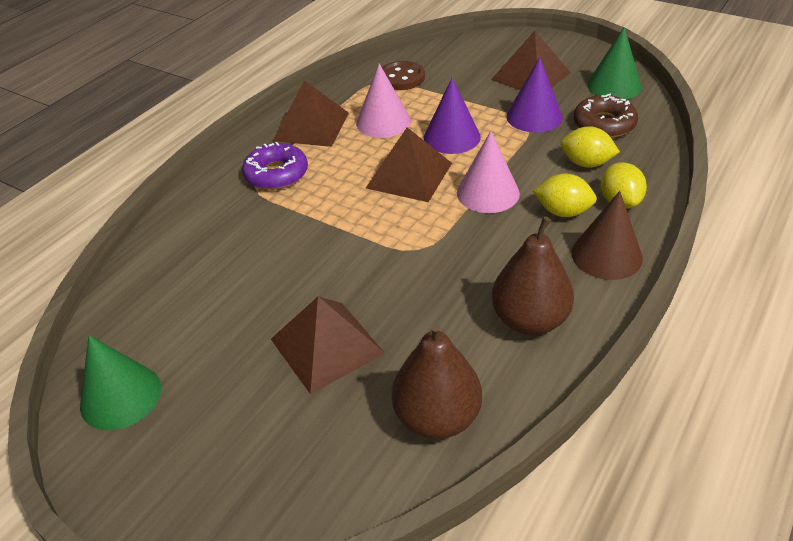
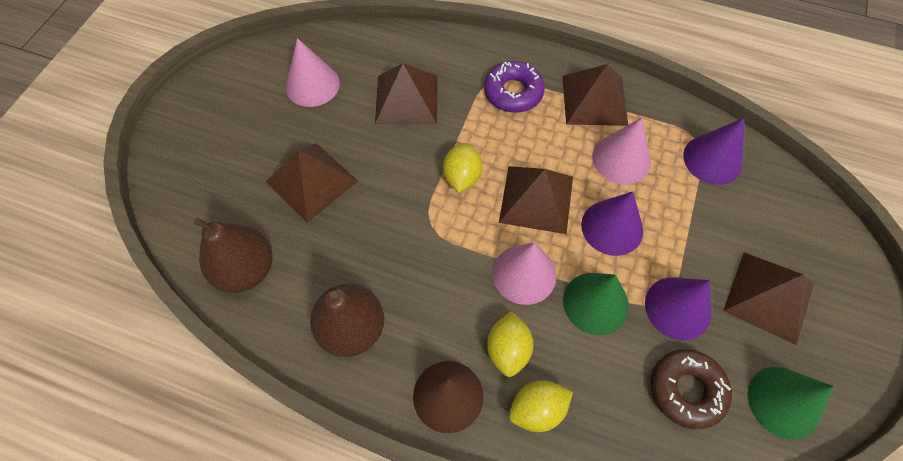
camera: 75 degrees right, 20 degrees up
(120, 396) = (259, 73): green cone -> green cone (595, 303)
(175, 338) = (312, 85): none -> pink cone
(244, 252) = (406, 99): none -> brown pyramid
(401, 78) = (712, 159): brown button -> purple cone
(586, 163) = (599, 371): yellow lemon -> yellow lemon (462, 177)

